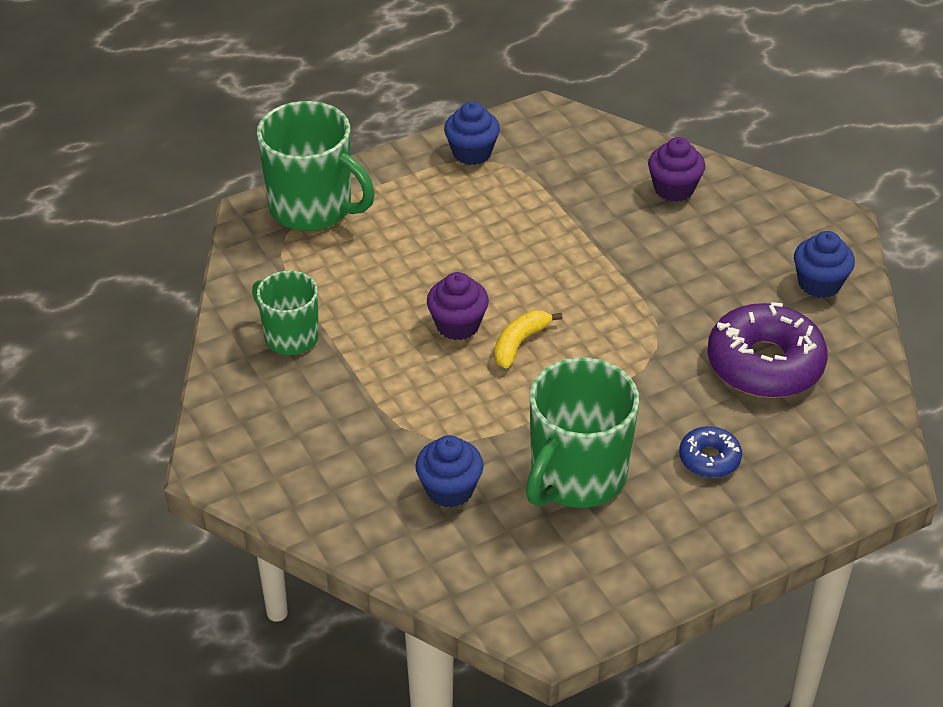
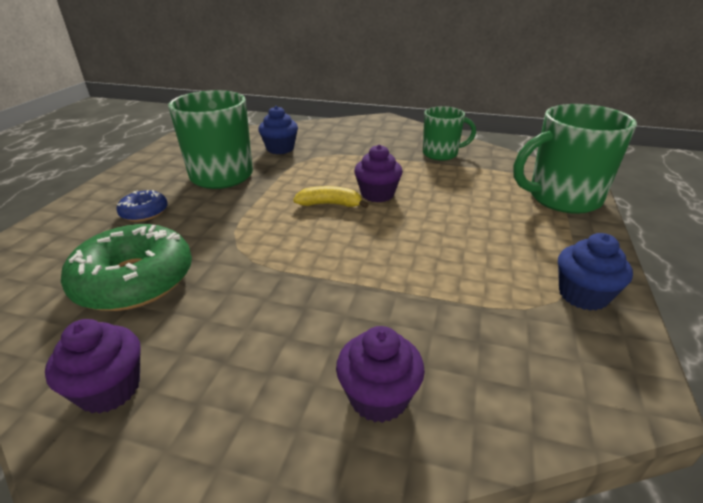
camera: 135 degrees right, 10 degrees down
(519, 343) = (330, 204): yellow banana -> yellow banana turned 75 degrees counterclockwise
(765, 364) = (134, 280): purple donut -> green donut
(819, 283) = (109, 389): blue cupcake -> purple cupcake

